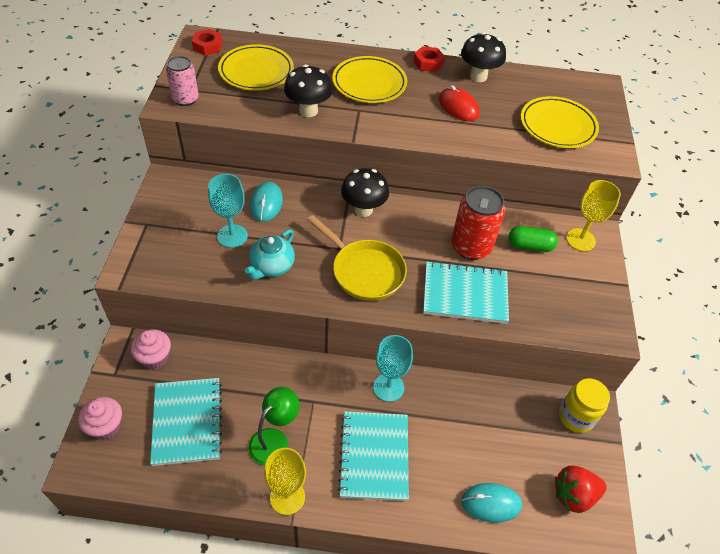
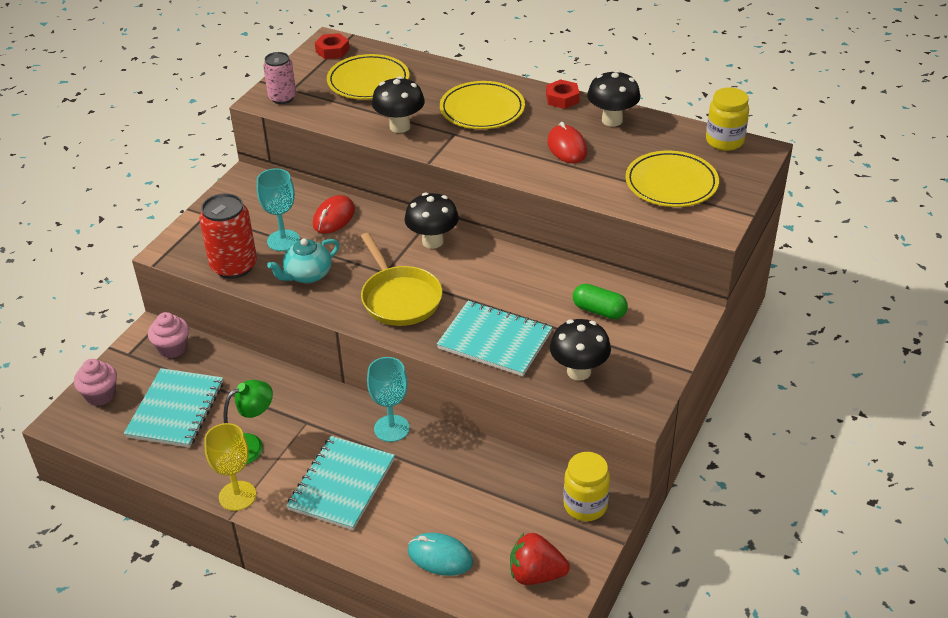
camera: 25 degrees right, 10 degrees down
(266, 203) = (334, 217): turquoise mouse -> red mouse
(471, 247) = (530, 298): red can -> red can (234, 266)
(546, 307) = (579, 371): none -> black mushroom
(572, 81) = (724, 141): none -> yellow jar
(580, 240) = (664, 316): yellow goblet -> none

